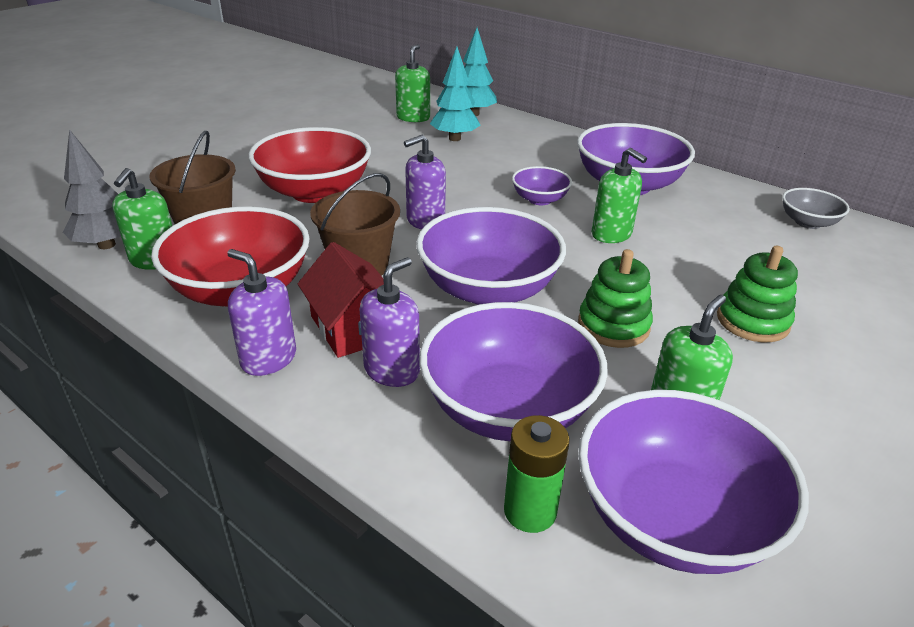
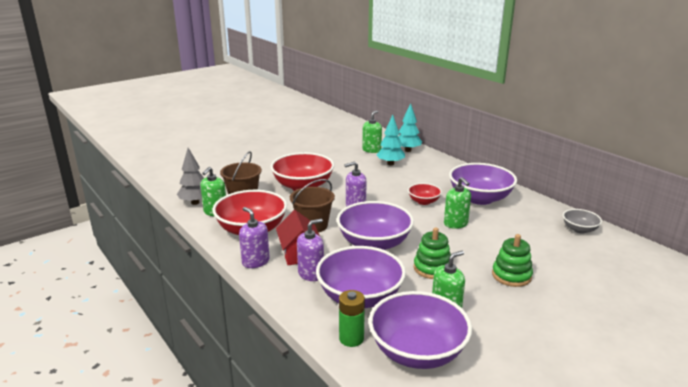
camera: 15 degrees right, 10 degrees down
(539, 199) = (424, 201): purple bowl -> red bowl

